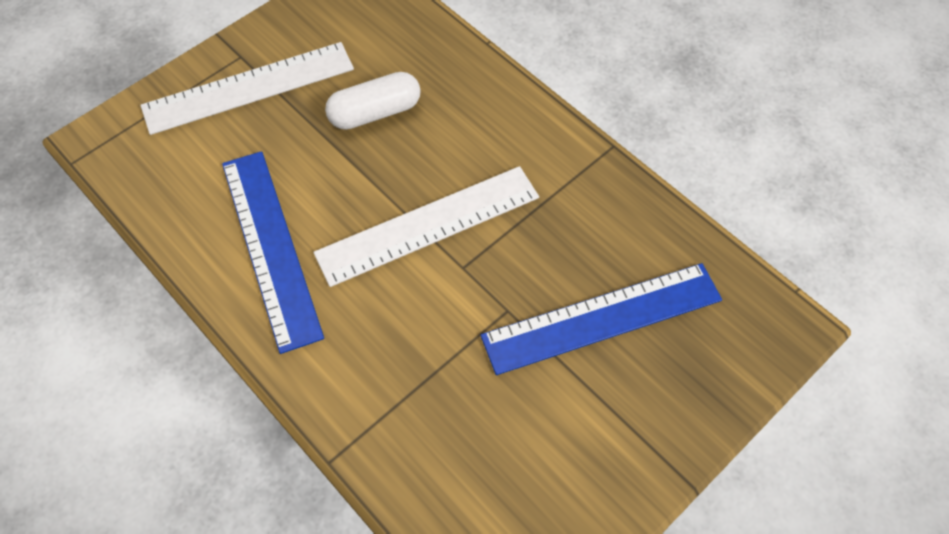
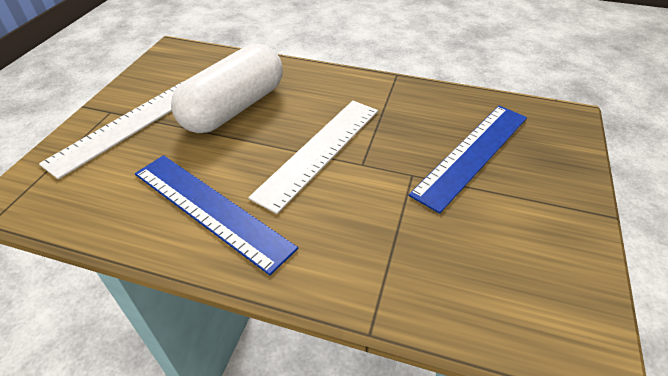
camera: 30 degrees left, 15 degrees down
(375, 112) = (234, 108): white capsule -> white capsule, size x1.74

